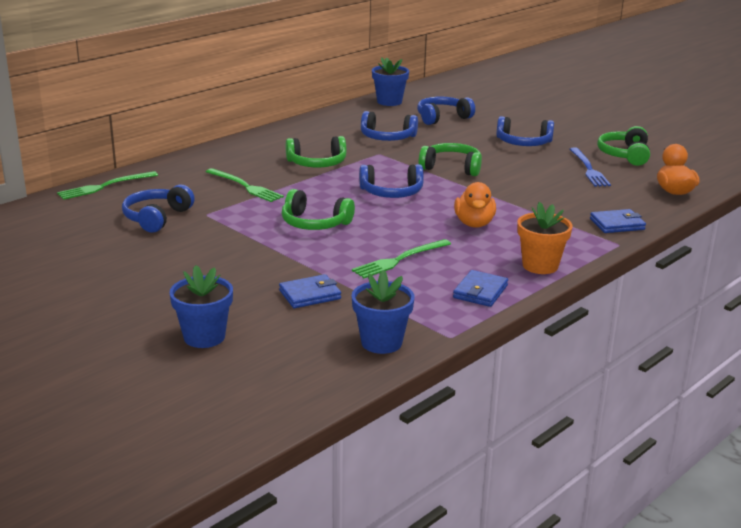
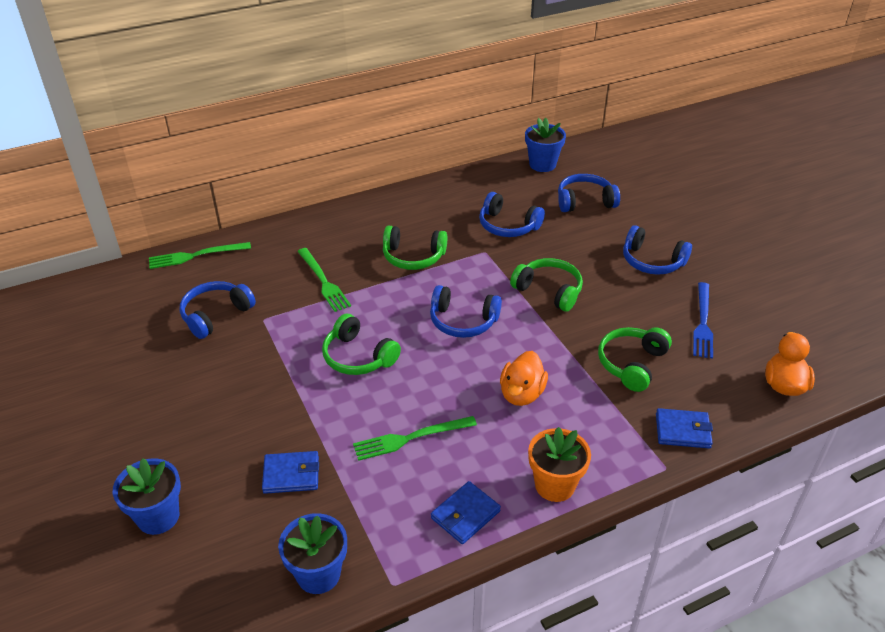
camera: 20 degrees right, 15 degrees up
(624, 155) = (759, 305): green headphones -> green headphones (631, 364)

